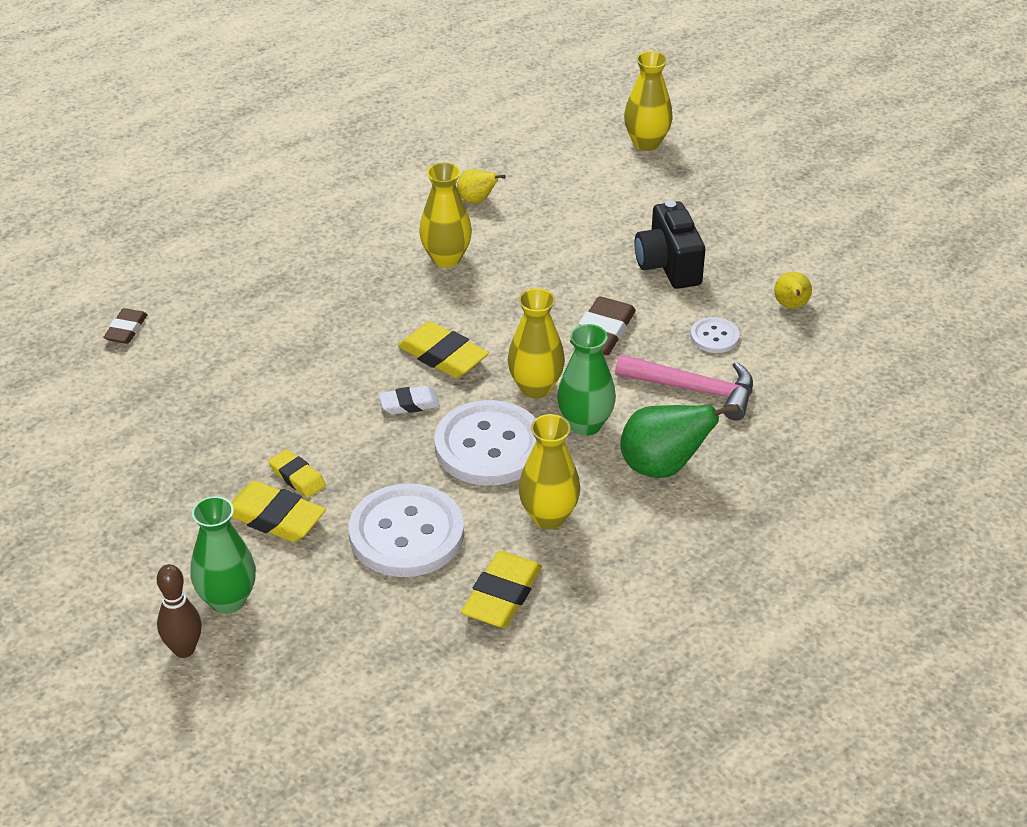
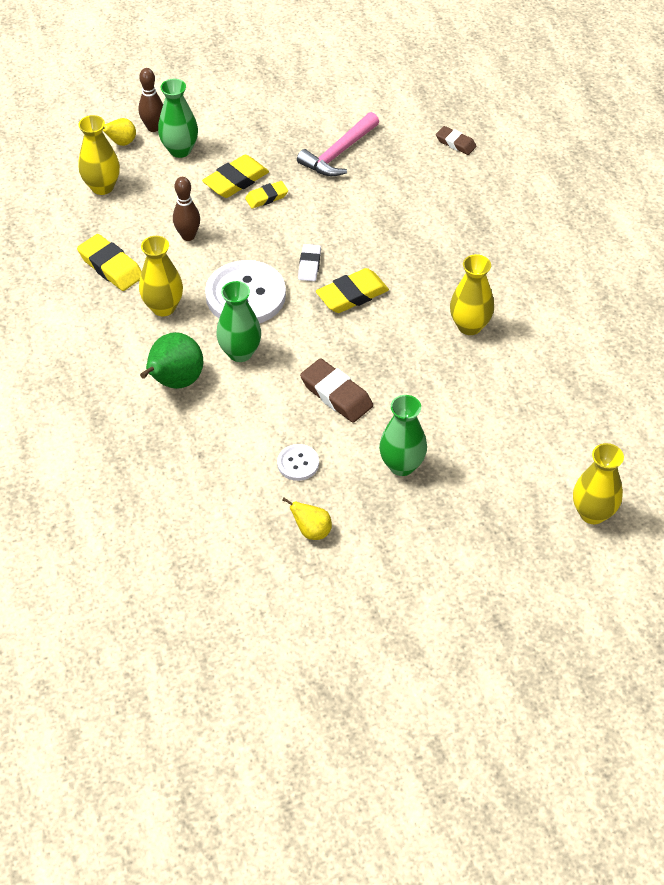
camera: 110 degrees right, 10 degrees up
(406, 533) = (188, 236): white button -> brown bowling pin
(477, 201) = (542, 365): yellow pear -> yellow pear (121, 143)
(535, 387) = (293, 336): yellow vase -> yellow vase (102, 187)
(668, 265) = (401, 465): black camera -> green vase
(694, 390) = (244, 428): pink hammer -> pink hammer (338, 153)

